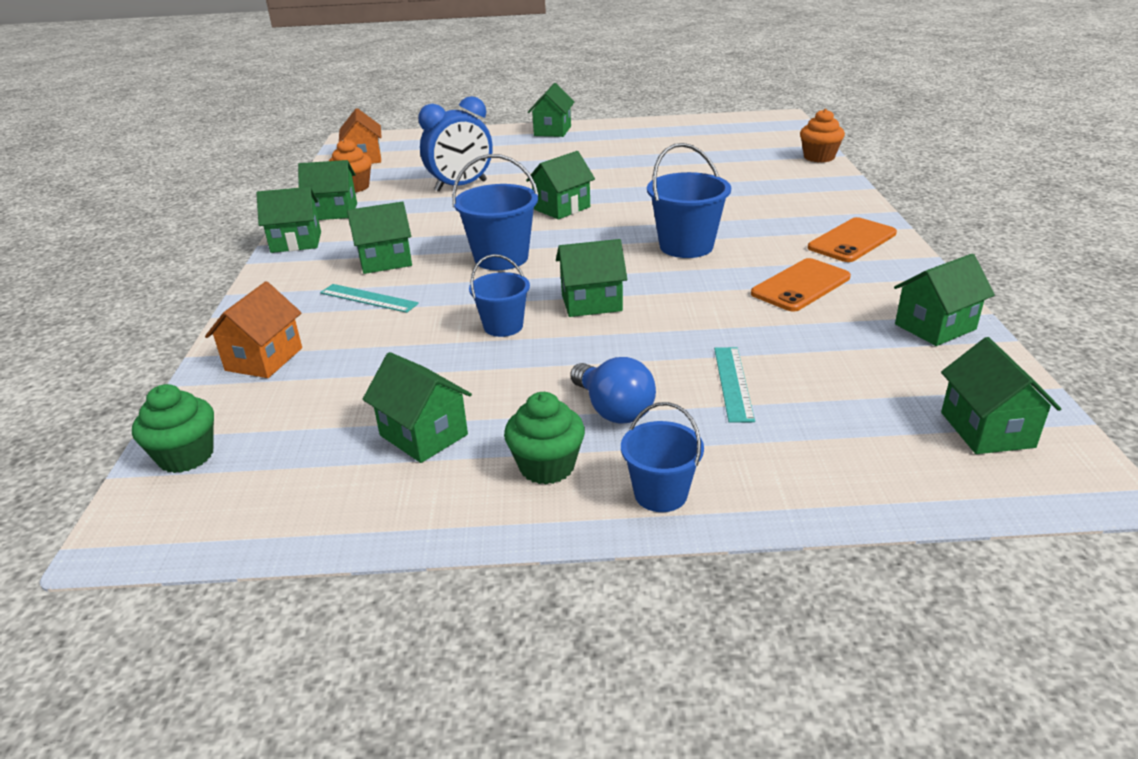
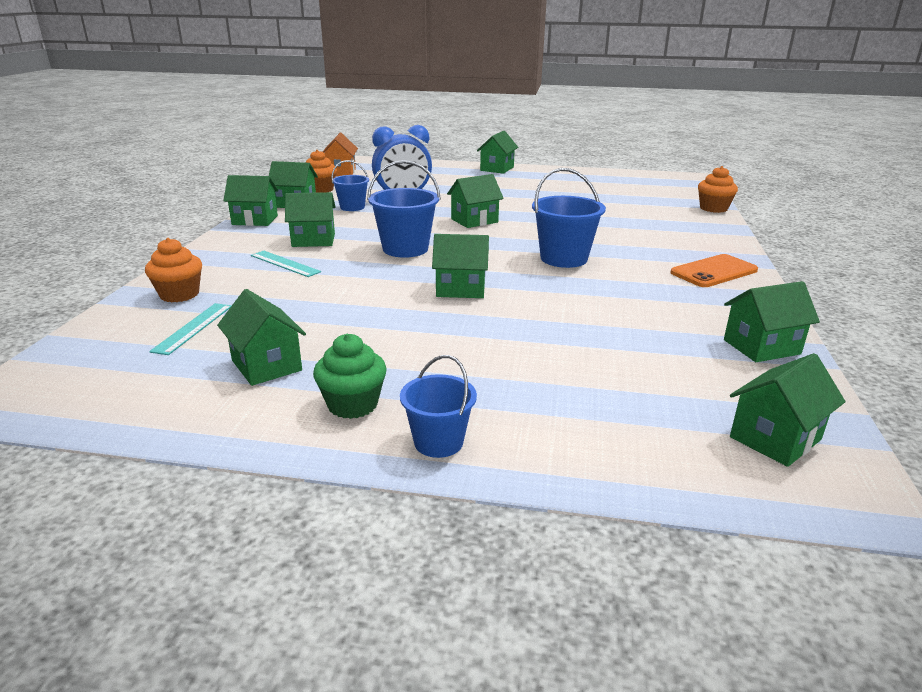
camera: 10 degrees right, 5 degrees down
(186, 456) = (77, 352): green cupcake -> none
(264, 359) = (179, 294): orange house -> orange cupcake
(503, 326) = (378, 296): blue bucket -> blue bucket (352, 207)
(613, 410) = (434, 370): blue light bulb -> none
(733, 383) = (550, 365): turquoise ruler -> turquoise ruler (193, 328)
(800, 285) = (650, 299): orange phone -> none
(987, 430) = (775, 438): green house -> green house turned 45 degrees clockwise

